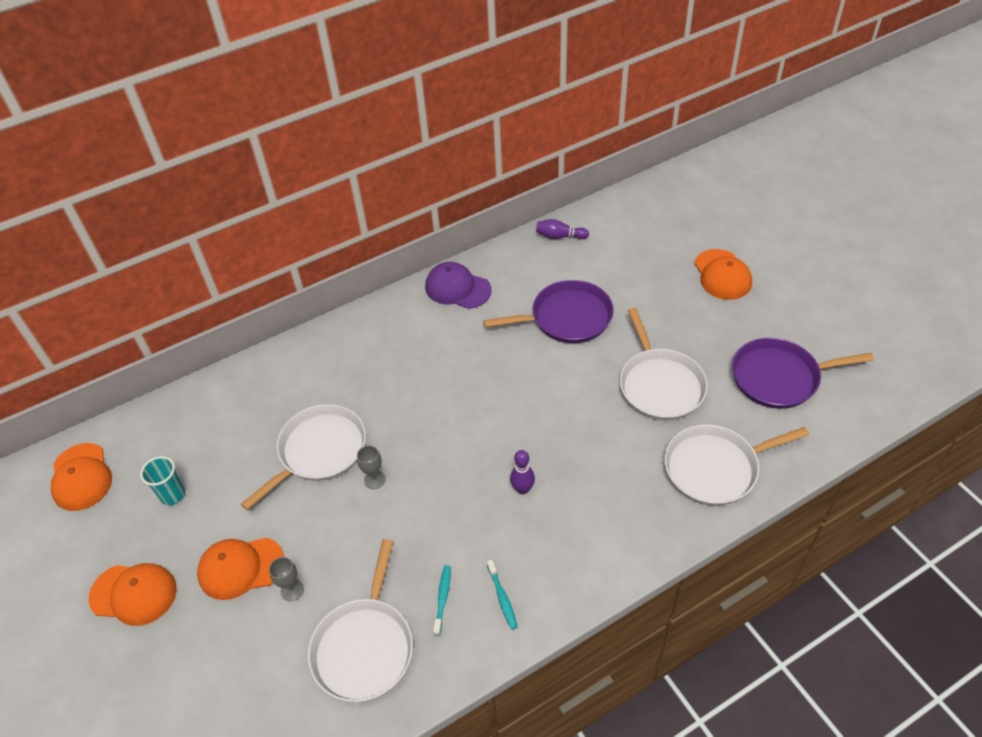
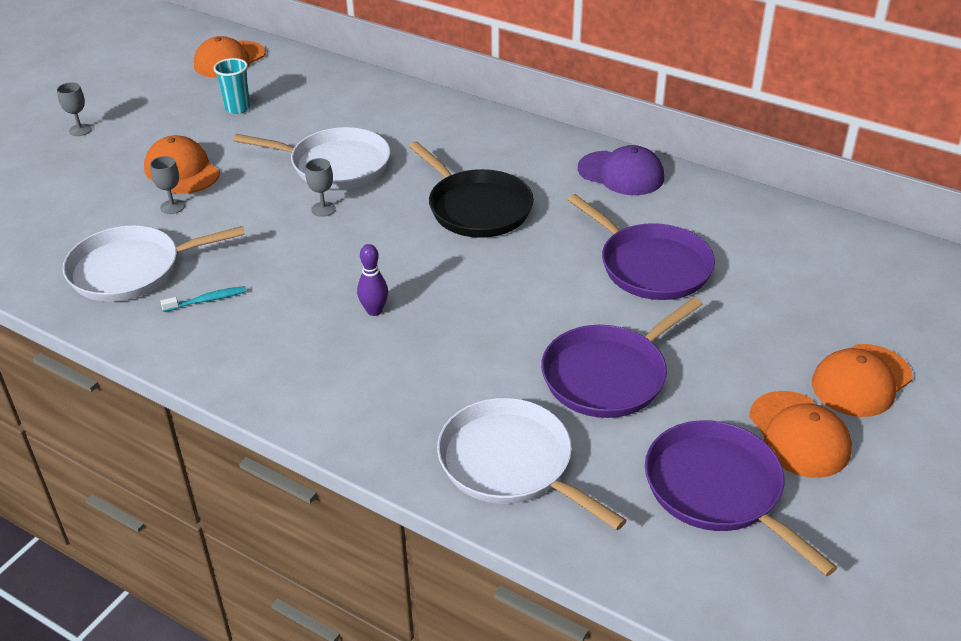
camera: 60 degrees right, 10 degrees down
(99, 640) = (80, 130): none -> grey goblet
(134, 594) = (130, 129): orange cap -> orange cap (799, 434)
(441, 383) = (476, 208): none -> black pan
(457, 288) = (621, 173): purple cap -> purple cap turned 120 degrees clockwise
(502, 598) = (227, 340): turquoise toothbrush -> none
(560, 236) = (780, 219): purple bowling pin -> none
(660, 385) = (609, 375): white pan -> purple pan

